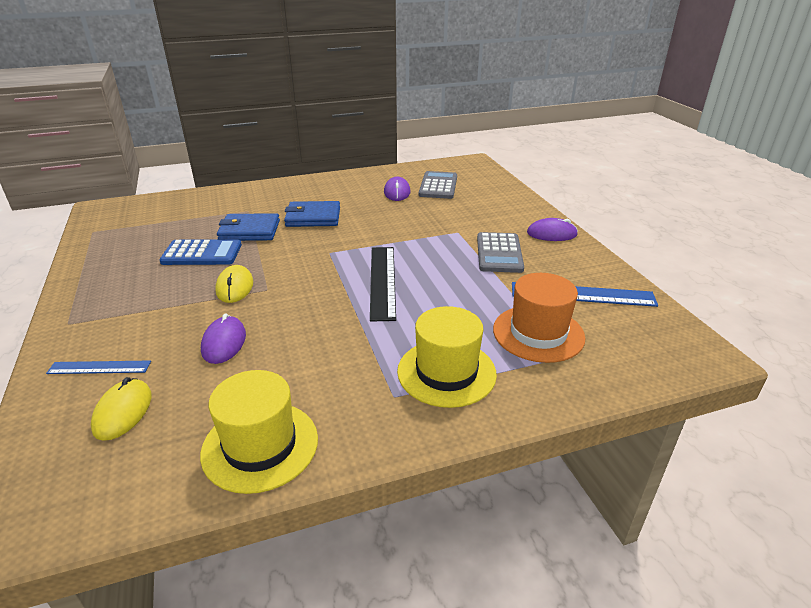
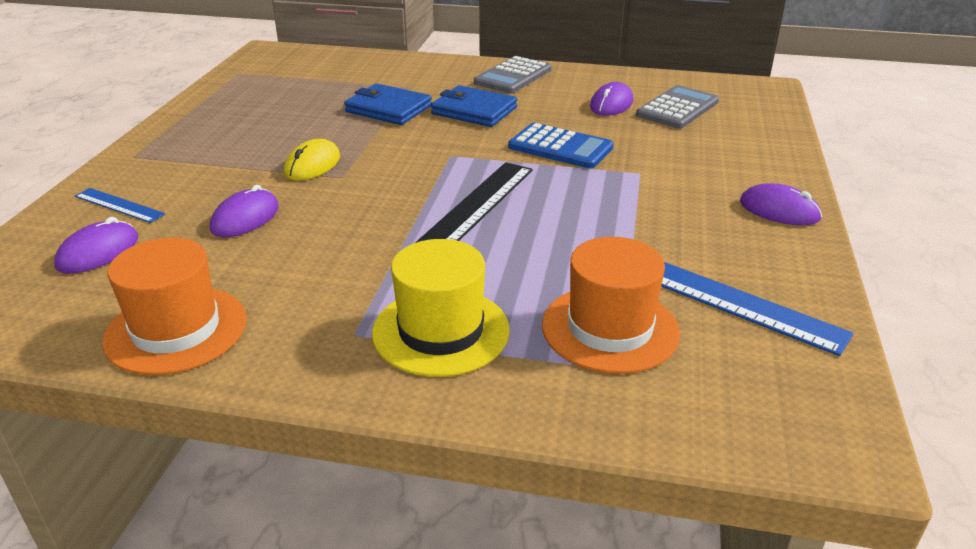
camera: 30 degrees right, 0 degrees up
(123, 412) = (98, 252): yellow mouse -> purple mouse
(202, 254) = (315, 121): blue calculator -> blue calculator (560, 147)
(260, 445) = (176, 330): yellow hat -> orange hat
(499, 253) = (668, 214): grey calculator -> grey calculator (513, 76)

